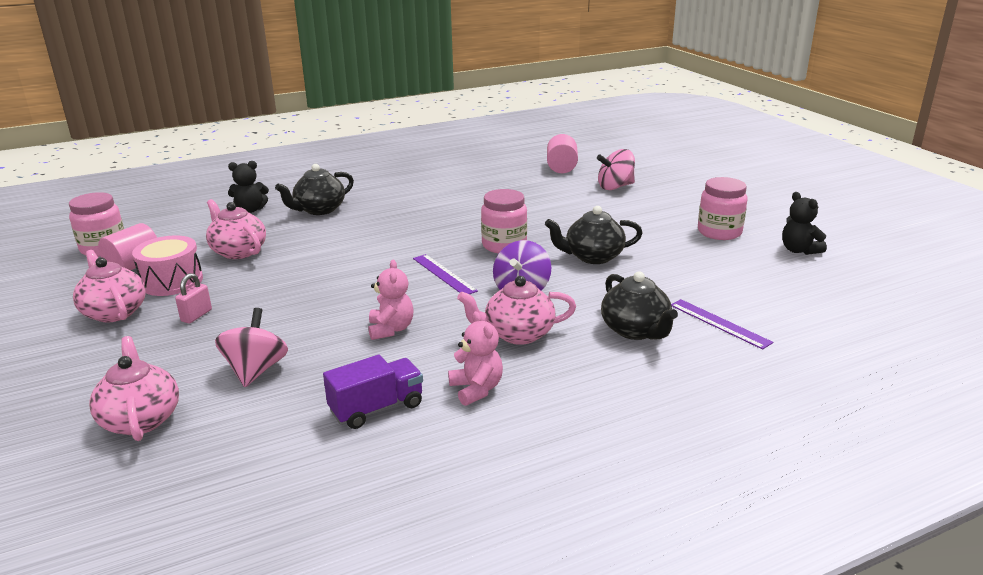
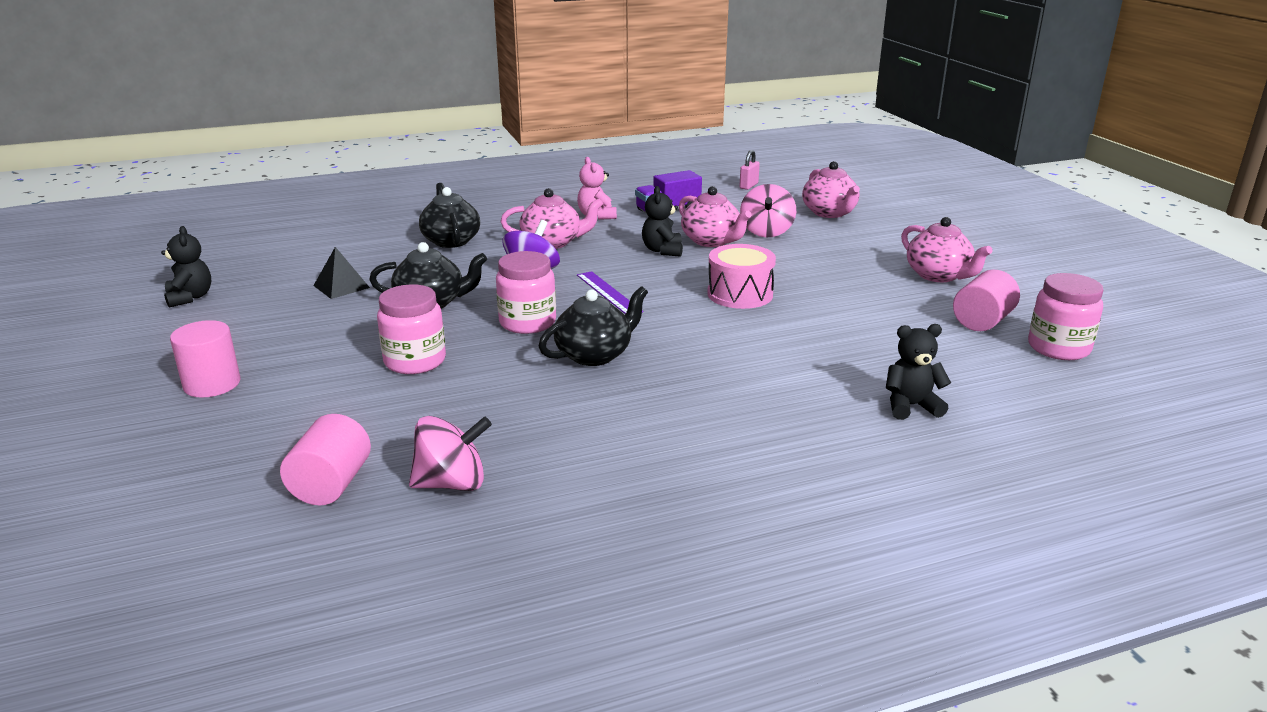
camera: 175 degrees left, 0 degrees up
(172, 281) = (913, 301): pink drum -> pink drum (740, 294)
(196, 315) = (852, 269): pink padlock -> pink padlock (748, 186)
(238, 251) = (868, 333): pink teapot -> pink teapot (711, 241)
(319, 210) = (795, 399): black teapot -> black teapot (594, 355)
(391, 329) = (662, 251): pink teddy bear -> black teddy bear
(615, 187) = (284, 419): pink spinning top -> pink spinning top (452, 483)
(681, 199) = (212, 384): none -> pink cylinder
(686, 267) = (341, 286): none -> black pyramid
(719, 232) = (243, 325): pink jar -> pink jar (415, 361)
(719, 323) = (374, 242): purple ruler -> none

